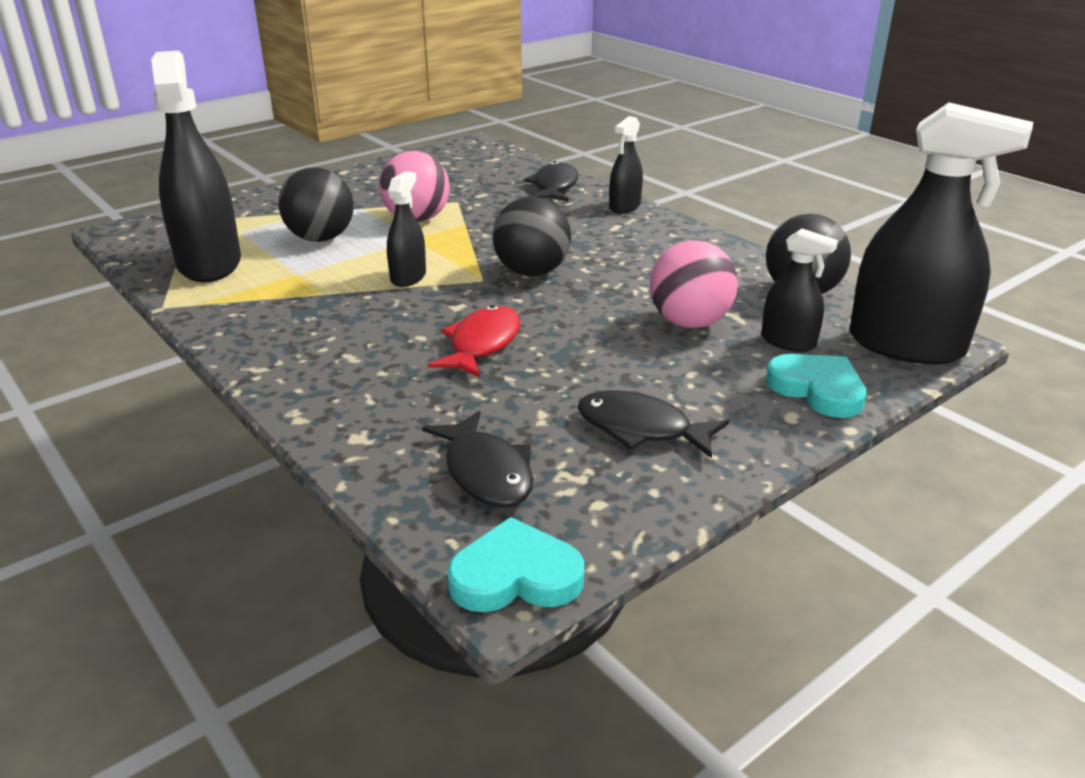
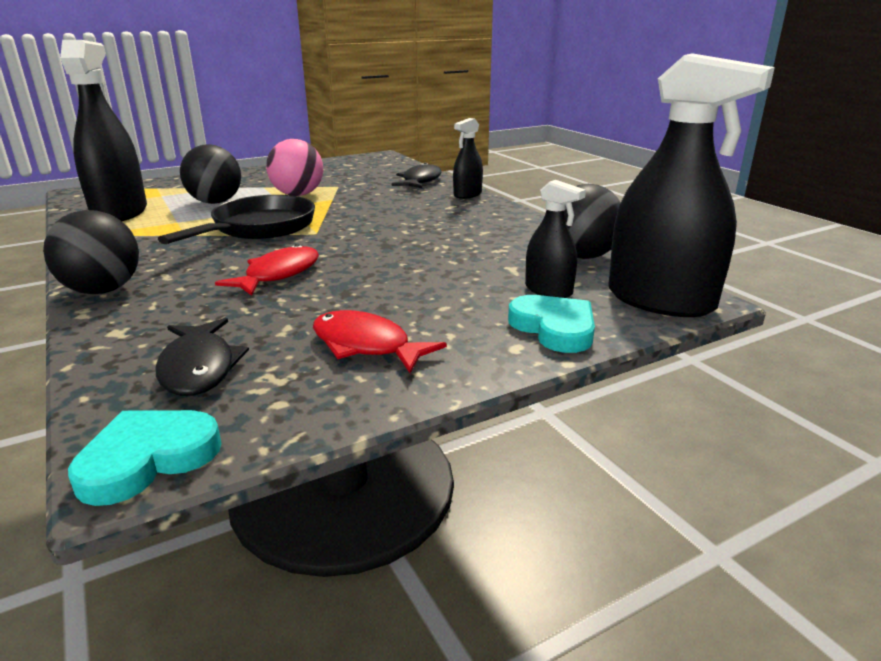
camera: 10 degrees right, 5 degrees down
(408, 277) = (259, 228): black spray bottle -> black pan
(515, 576) = (148, 459): turquoise heart -> turquoise heart turned 45 degrees counterclockwise
(532, 272) = (359, 230): black ball -> black ball (103, 290)
(641, 429) = (366, 346): black fish -> red fish
(689, 322) = (467, 271): pink ball -> none

